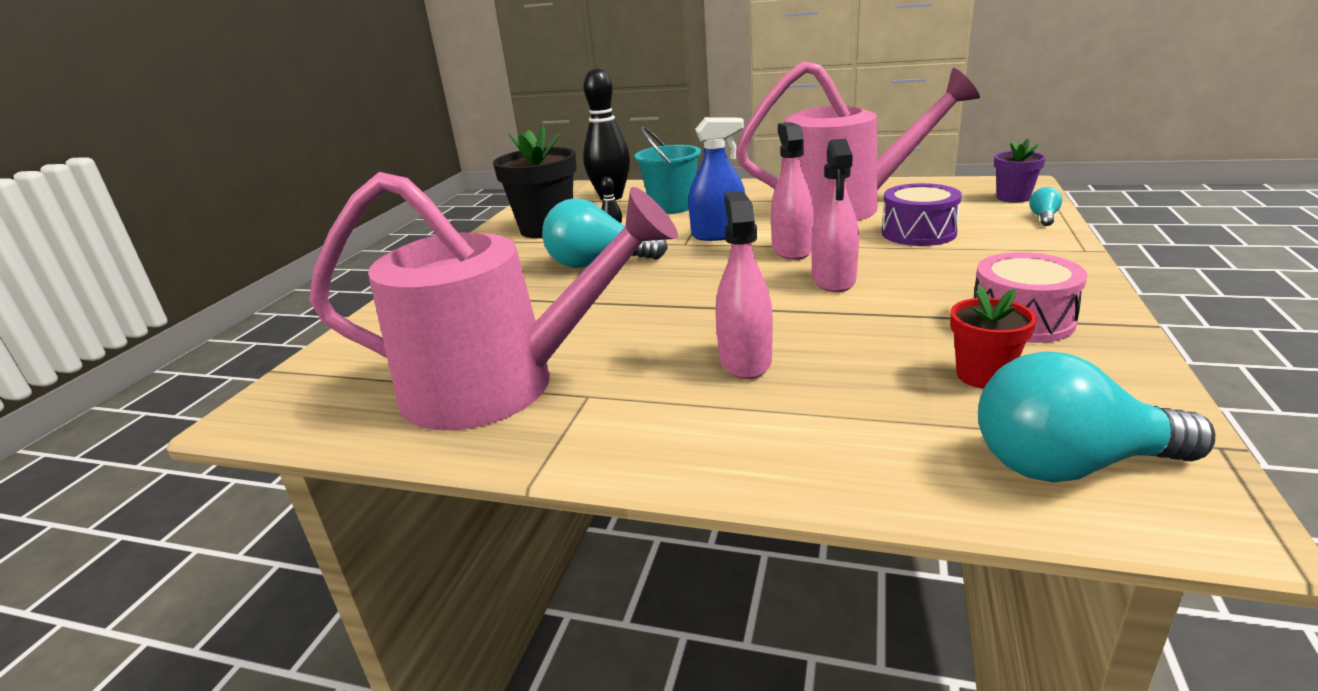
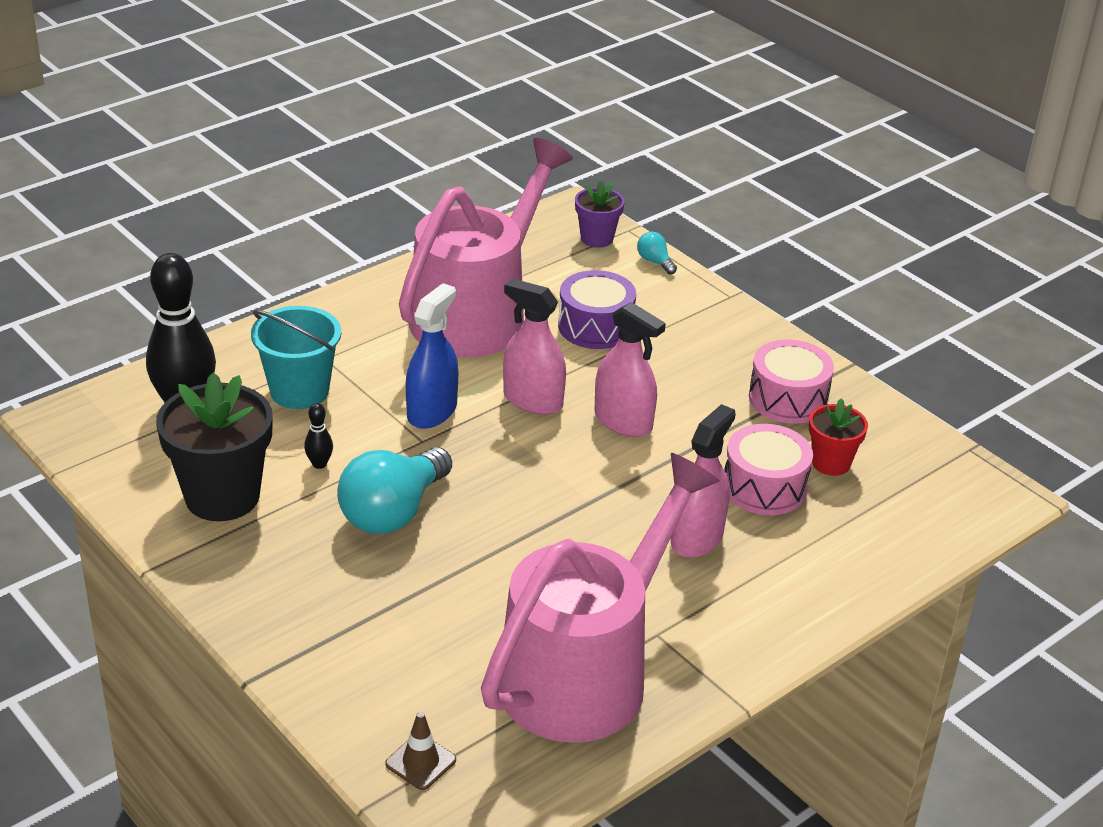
camera: 60 degrees left, 10 degrees up
(334, 368) = (420, 762): none -> brown traffic cone
(745, 360) = (697, 538): pink spray bottle -> pink spray bottle turned 90 degrees clockwise
(875, 360) = (764, 487): none -> pink drum
(1069, 465) = (937, 503): turquoise light bulb -> none

